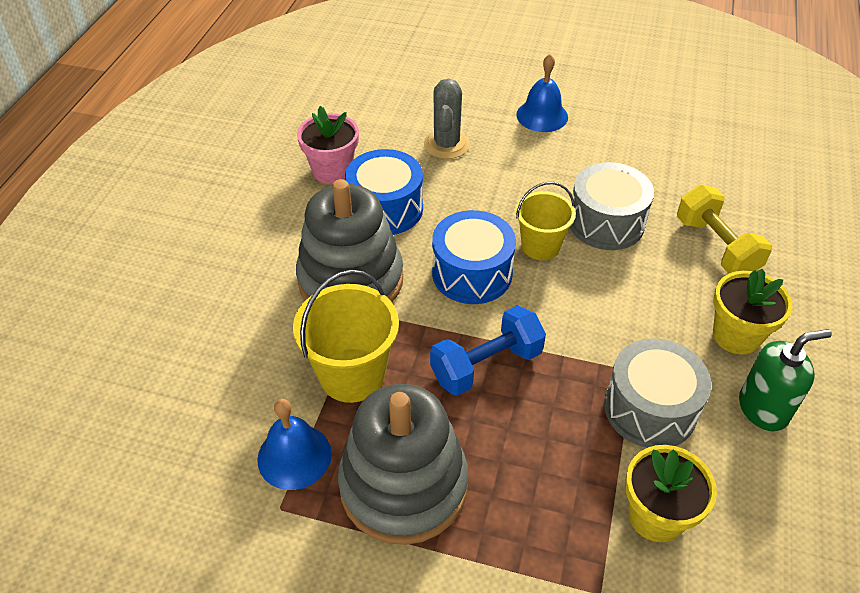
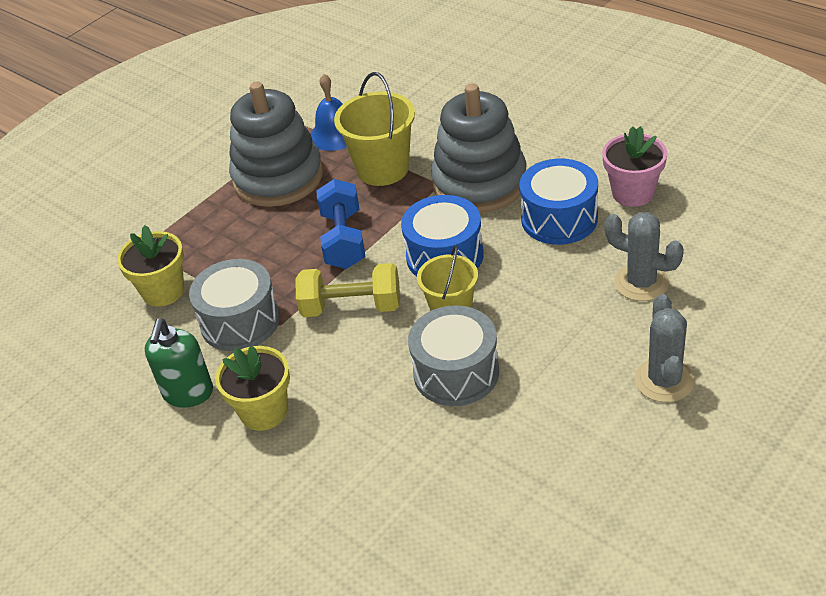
camera: 120 degrees right, 5 degrees down
(542, 115) = (664, 380): blue bell -> grey cactus
(716, 247) = (372, 450): yellow dumbbell -> yellow dumbbell (351, 307)

